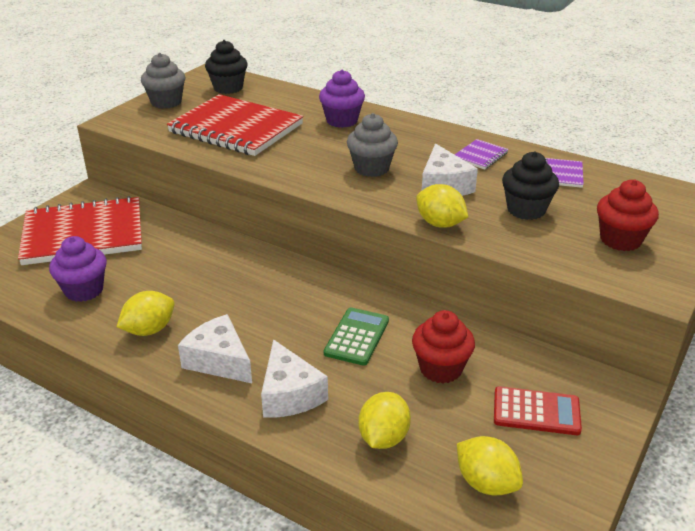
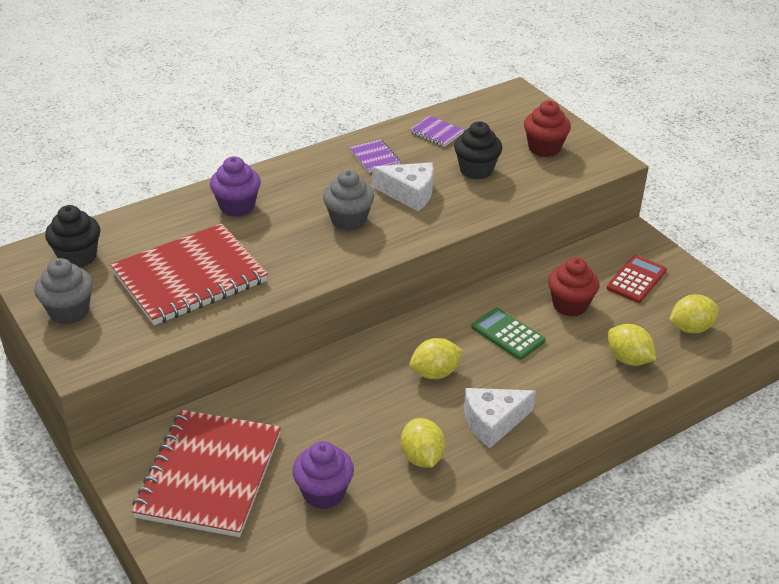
camera: 65 degrees left, 5 degrees up
(289, 394) = (557, 392): white cheese -> none
(440, 224) = (467, 217): yellow lemon -> yellow lemon (435, 373)

